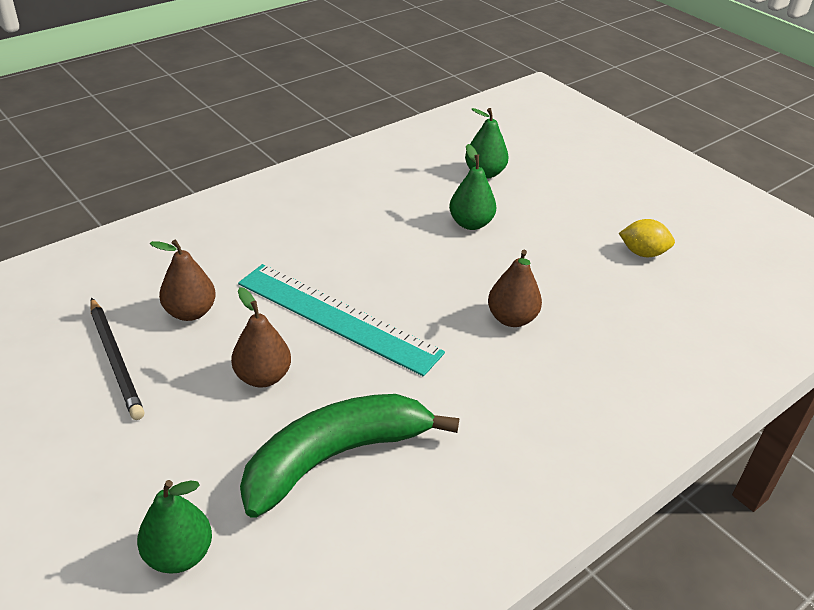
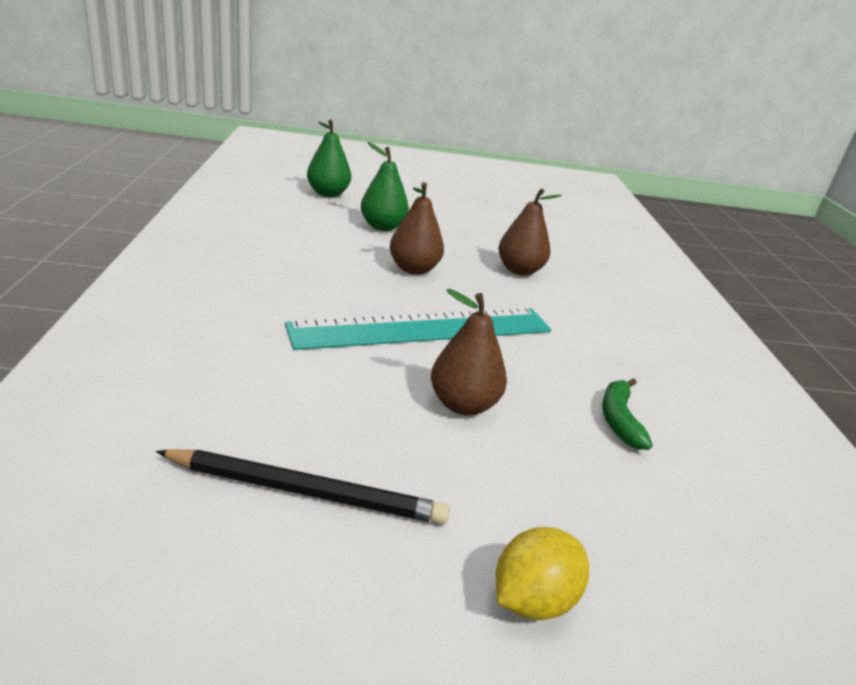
camera: 55 degrees left, 10 degrees down
(178, 555) = (704, 592): green pear -> none
(190, 312) = (295, 398): brown pear -> brown pear (413, 269)
(335, 457) = (619, 419): green banana -> green banana, size x0.43
(643, 253) = (503, 206): yellow lemon -> yellow lemon (532, 599)

